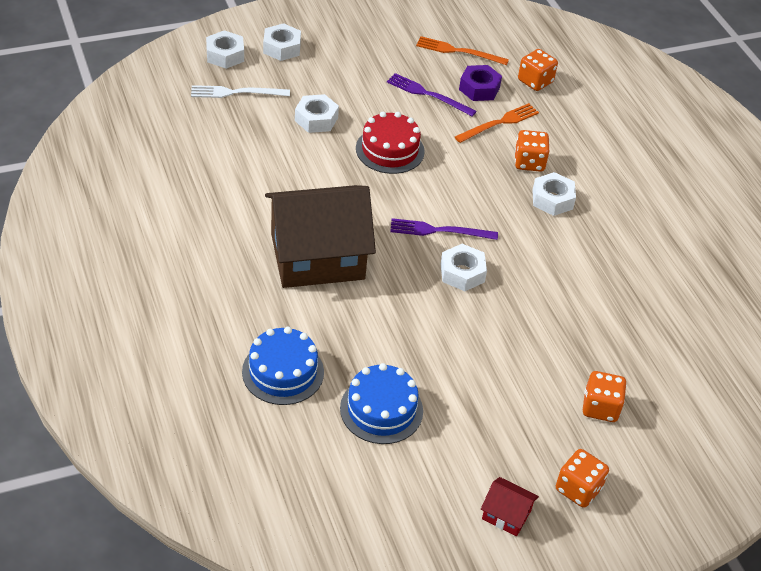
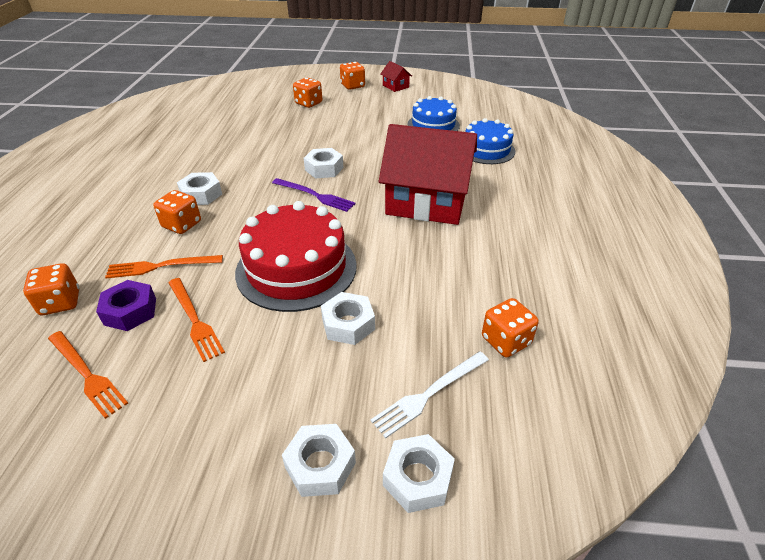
camera: 150 degrees left, 5 degrees down
(194, 137) = (506, 341): none -> orange dice
(236, 92) = (429, 394): white fork -> white fork turned 120 degrees clockwise
(317, 256) = (427, 201): brown house -> red house
(390, 150) = (296, 268): red cake -> red cake, size x1.58
(428, 94) = (194, 320): purple fork -> orange fork

